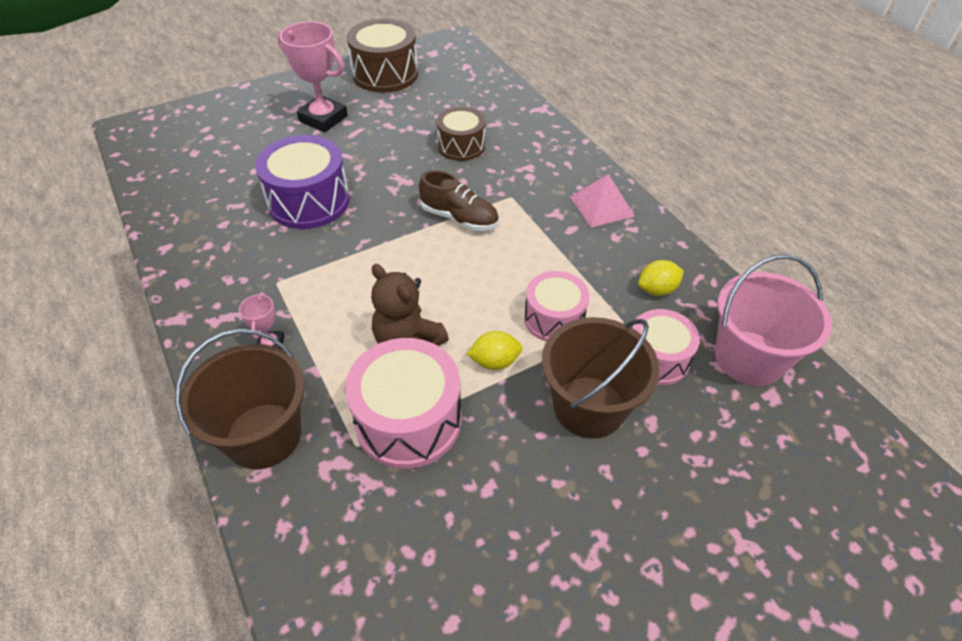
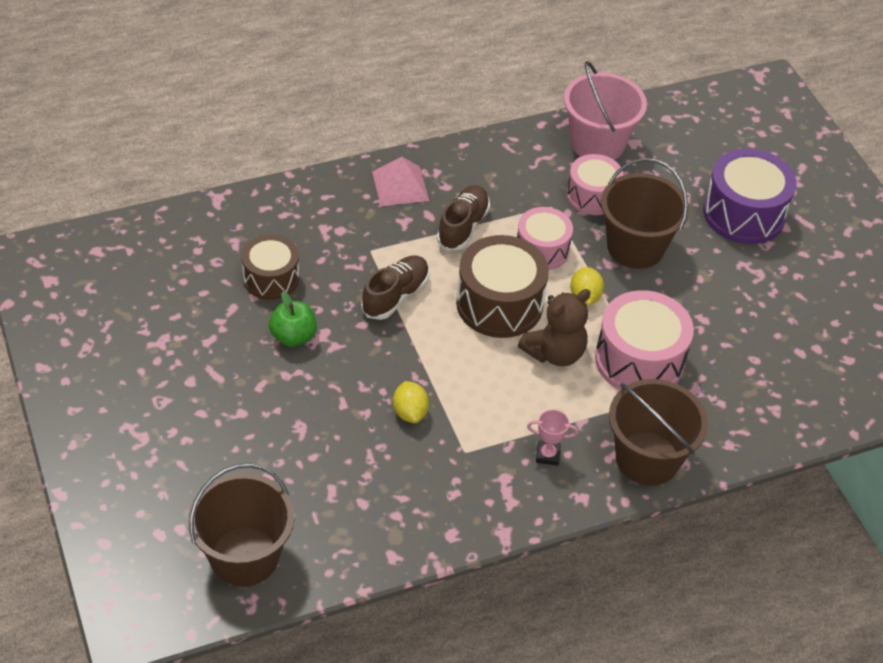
camera: 85 degrees left, 0 degrees up
(179, 169) = (244, 556): none -> brown bucket
(309, 201) = (340, 422): purple drum -> purple drum (744, 214)
(323, 118) = (175, 405): pink trophy -> none
(385, 74) = (88, 334): brown drum -> brown drum (499, 304)
(400, 165) = (293, 336): none -> green apple
(564, 254) = (463, 227): none -> brown shoe
(657, 289) = (517, 176): yellow lemon -> yellow lemon (410, 412)

